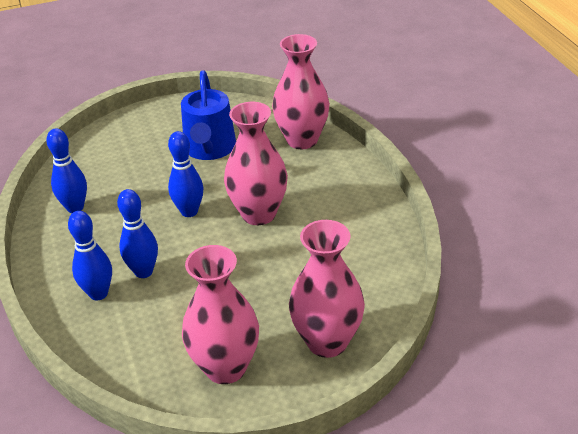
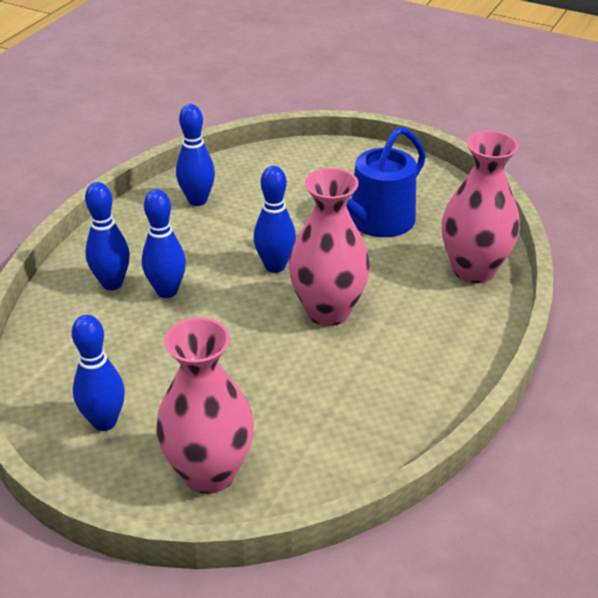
camera: 45 degrees right, 0 degrees up
(225, 367) = (104, 422): pink vase -> blue bowling pin

